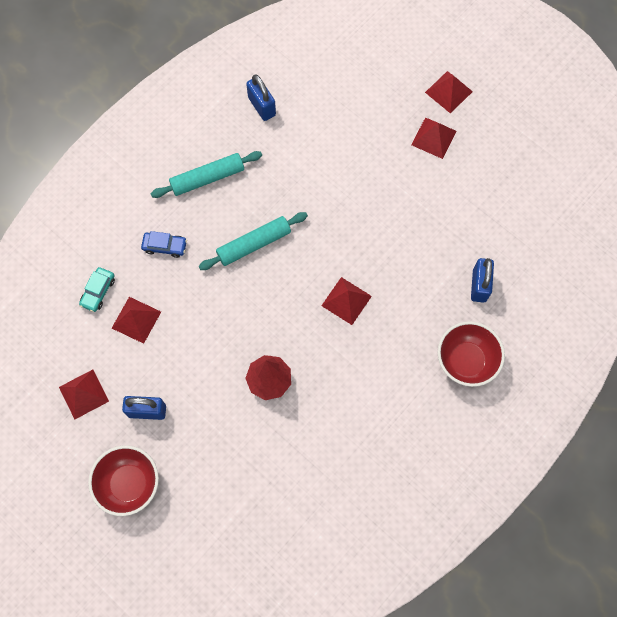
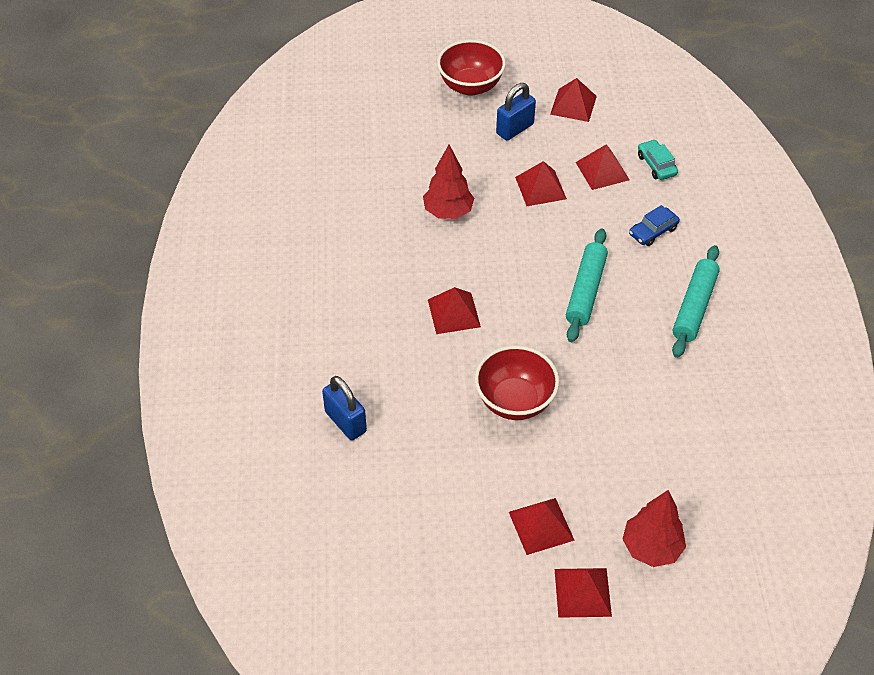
camera: 135 degrees right, 20 degrees down
(190, 344) = (540, 188): none -> red pyramid
(262, 106) = (737, 407): blue padlock -> none
(392, 82) = (651, 548): none -> red tree
(466, 361) = (295, 351): red bowl -> red bowl (515, 401)

